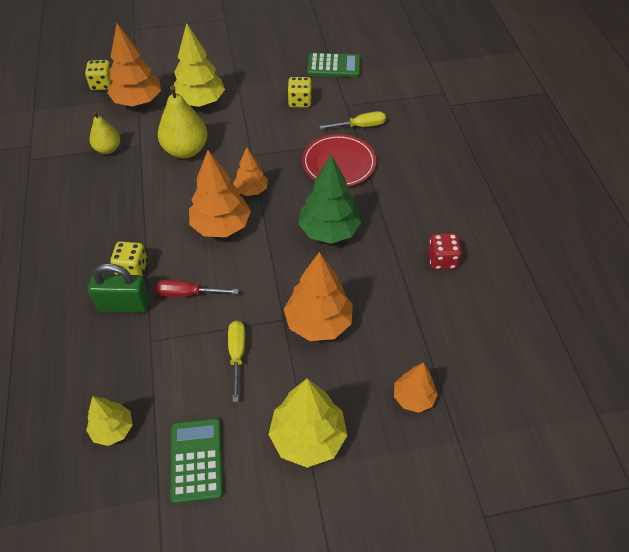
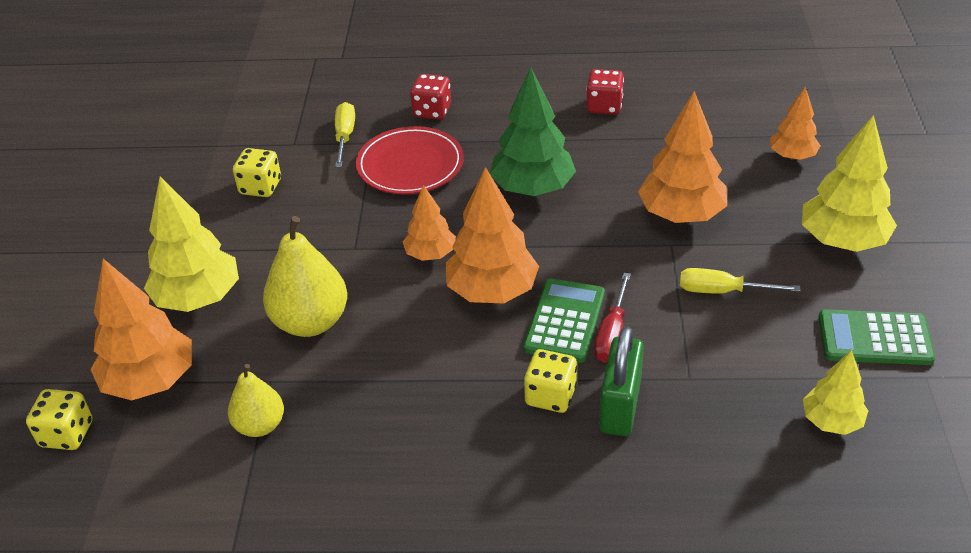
camera: 75 degrees left, 10 degrees down
(334, 66) = (198, 144): green calculator -> green calculator (564, 321)
(402, 163) = (432, 111): none -> red dice

